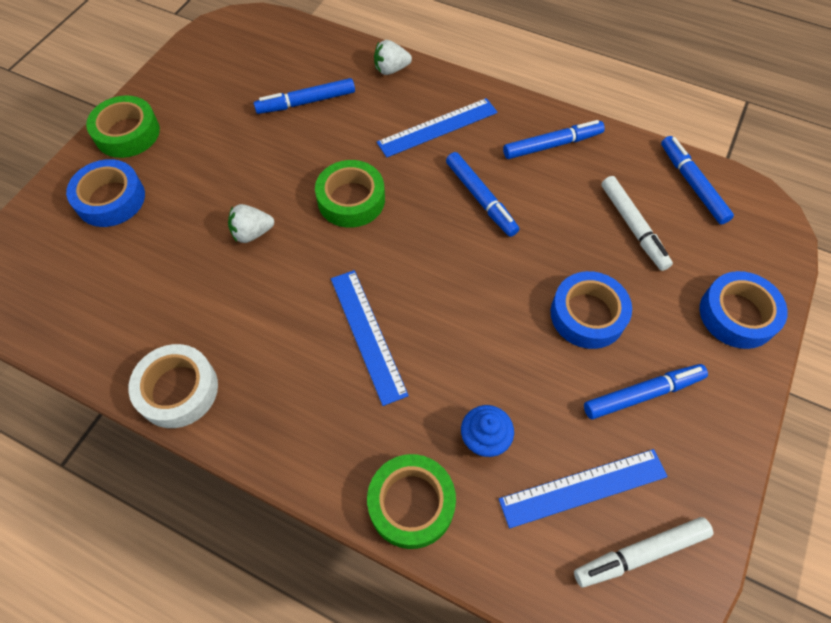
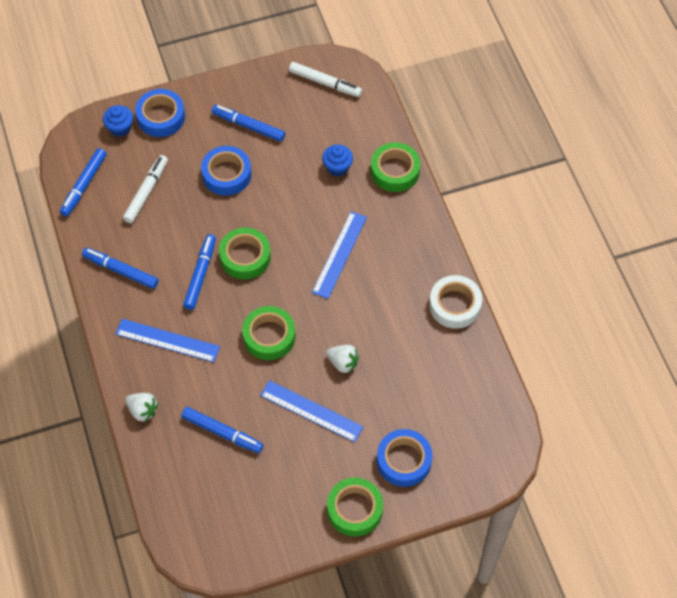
camera: 135 degrees left, 0 degrees up
(460, 249) = (245, 257): none -> green tape
(583, 487) = (319, 118): blue ruler -> blue ruler (311, 411)
(751, 265) = (120, 128): none -> blue cupcake

